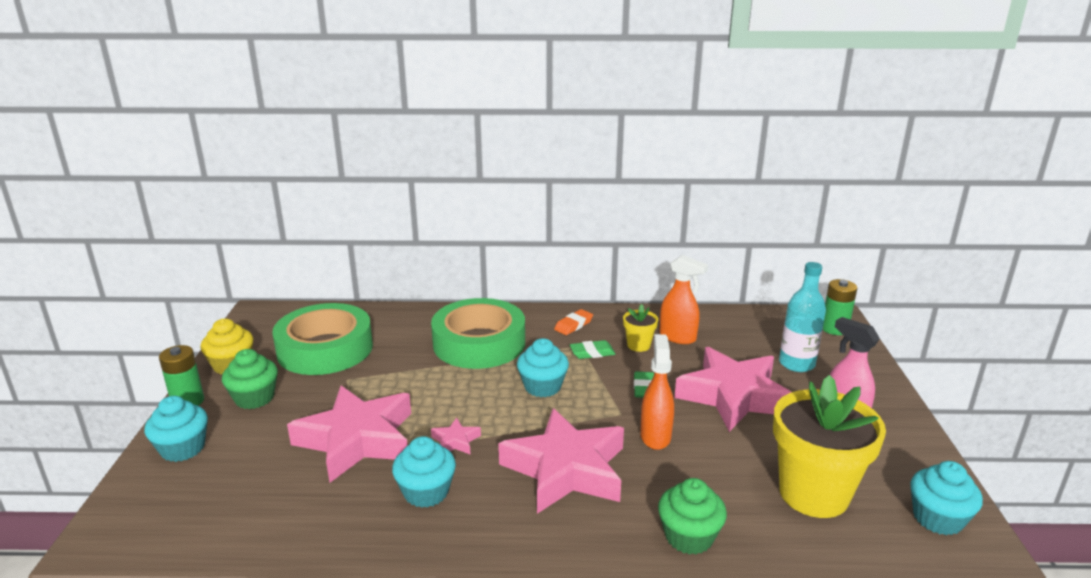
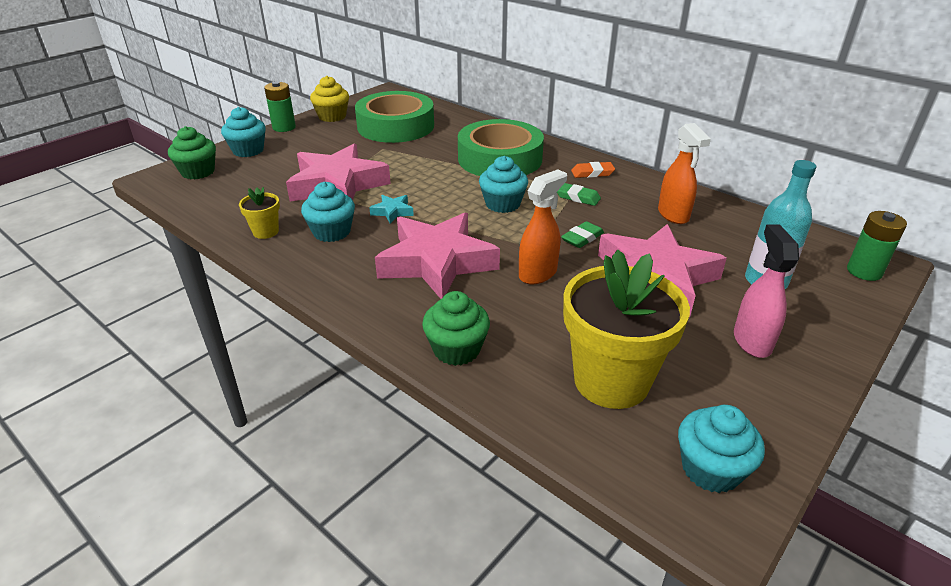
camera: 40 degrees right, 10 degrees up
(254, 398) = (318, 139): green cupcake -> green cupcake (198, 172)
(455, 441) = (392, 212): pink star -> turquoise star
(638, 345) = (626, 207): yellow flower pot -> yellow flower pot (265, 232)

